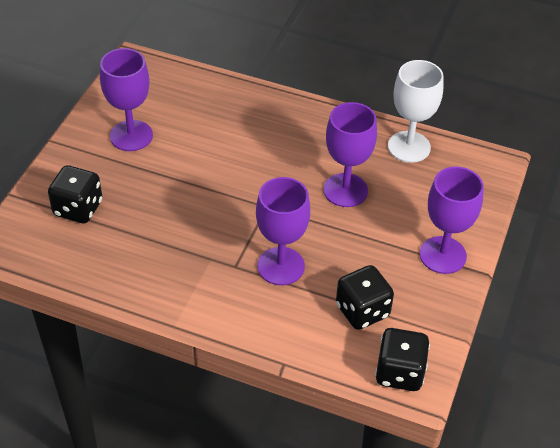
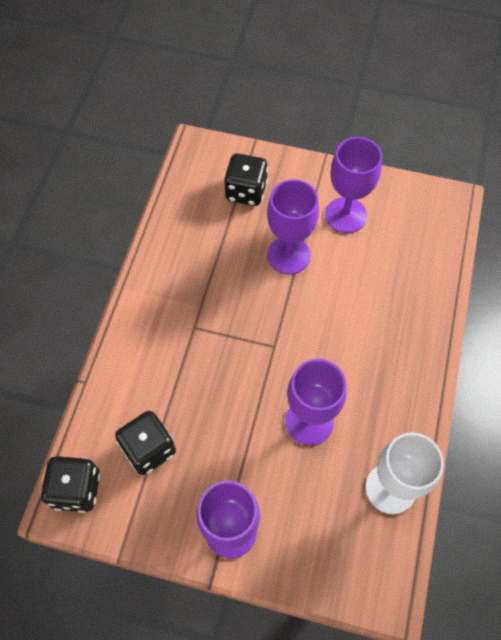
camera: 85 degrees right, 15 degrees up
(281, 266) = (198, 367): purple goblet -> purple goblet (288, 255)

